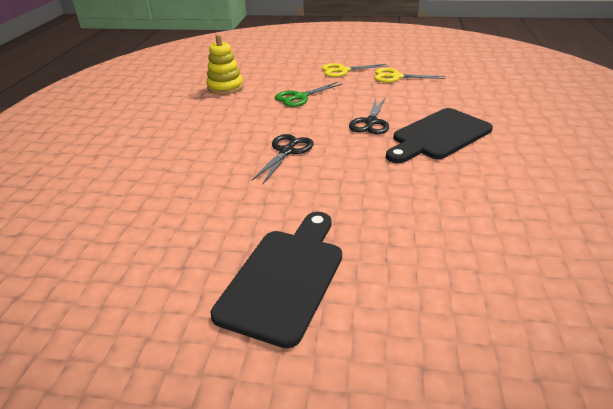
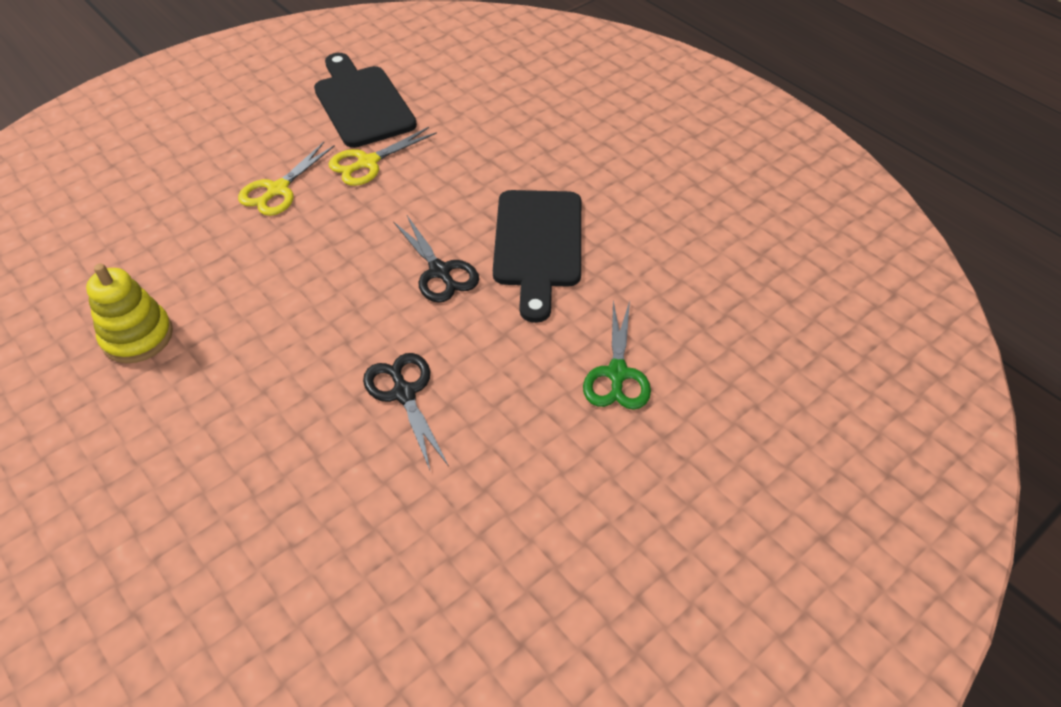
camera: 50 degrees left, 15 degrees up
(285, 278) = (630, 558): black cutting board -> black cutting board (362, 103)
(300, 97) = (287, 284): green scissors -> green scissors (617, 374)

